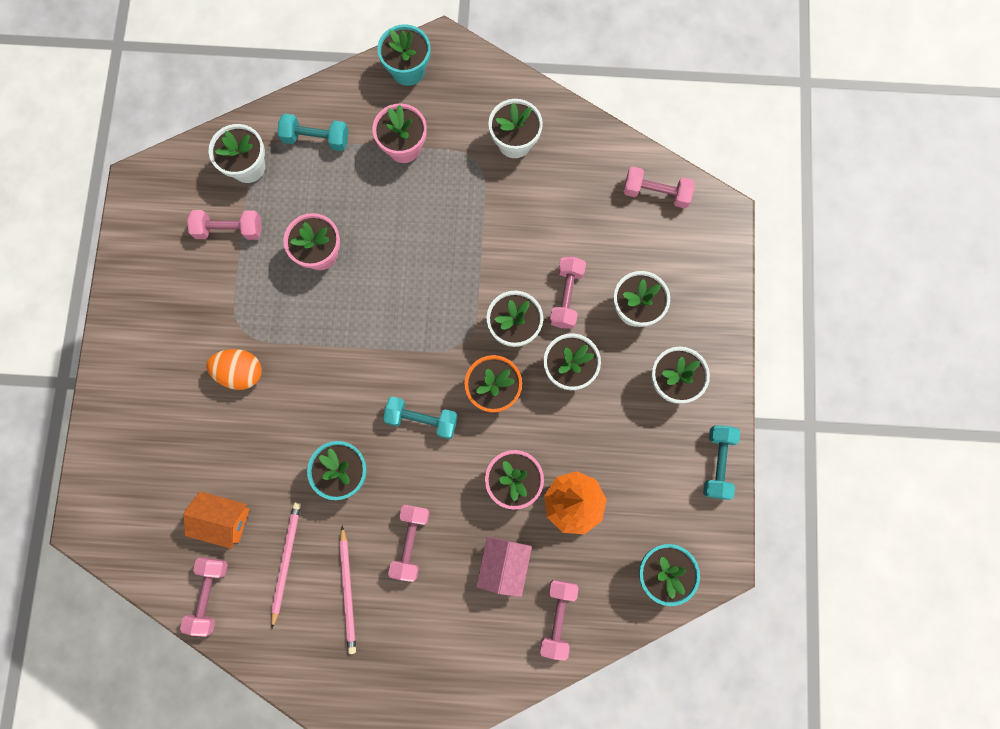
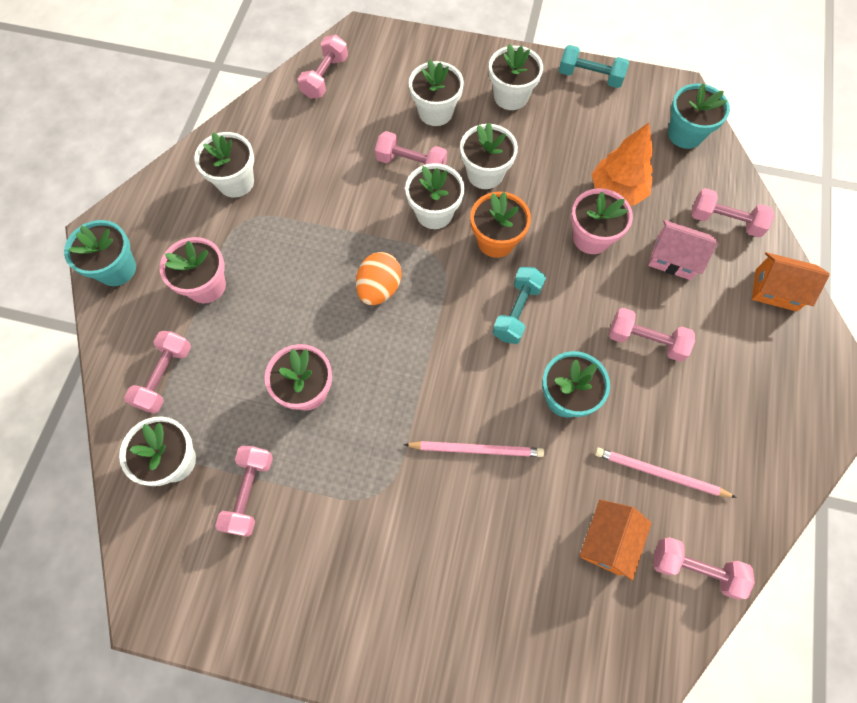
camera: 80 degrees left, 10 degrees down
(241, 372) = (432, 500): orange egg -> orange egg (379, 288)
(316, 138) = (165, 377): turquoise dumbbell -> pink dumbbell
(348, 591) = (695, 410): pink pencil -> pink pencil (476, 449)
(485, 670) = (776, 290): none -> orange house

